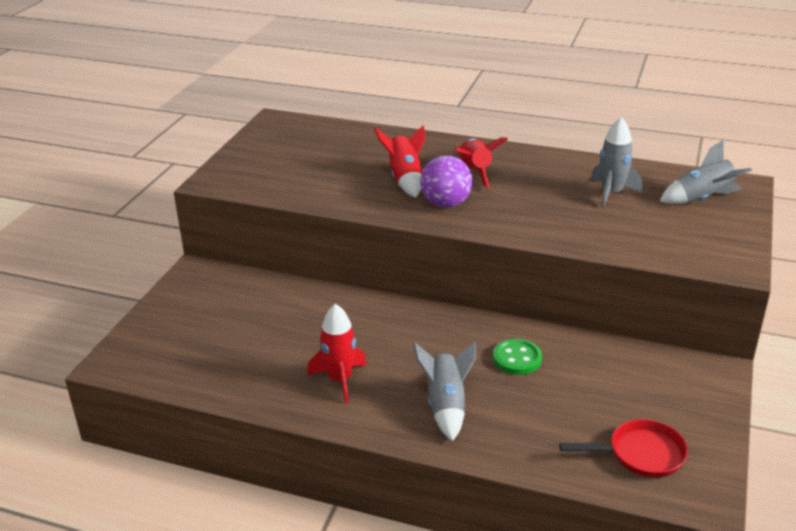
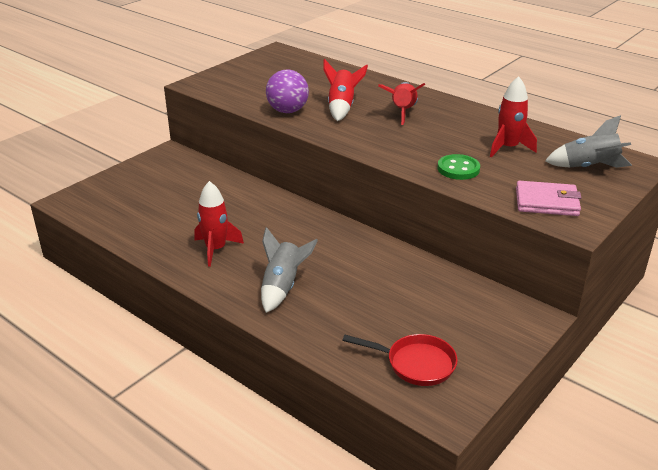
camera: 20 degrees right, 0 degrees up
(445, 204) = (359, 130): purple ball -> purple ball (287, 111)
(517, 358) = (366, 267): green button -> green button (458, 169)
(611, 193) = (508, 148): grey rocket -> red rocket
(692, 247) = (546, 202): none -> pink wallet

